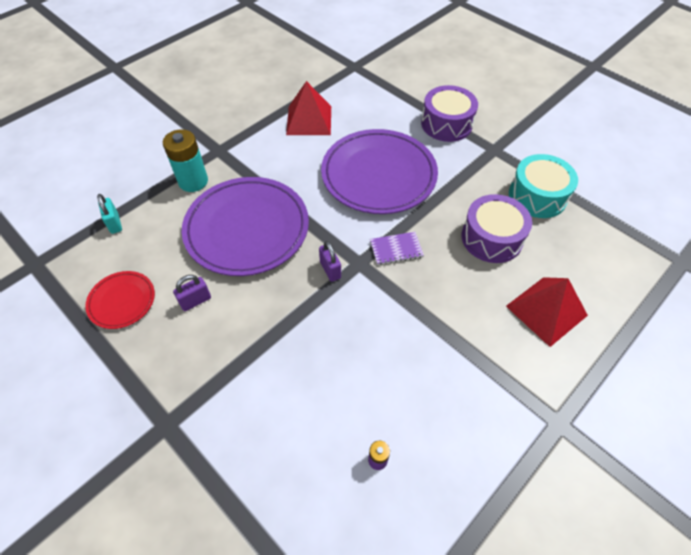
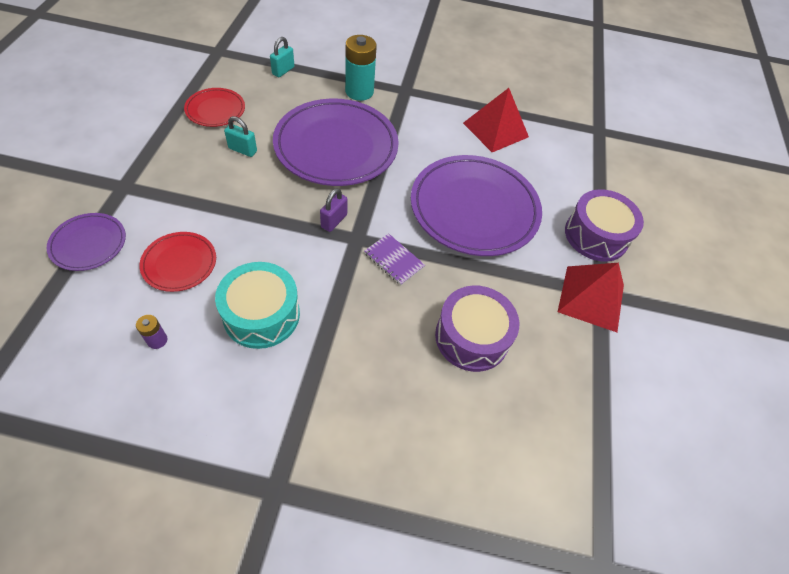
camera: 50 degrees right, 0 degrees up
(195, 301) = (242, 150): purple padlock -> turquoise padlock
(223, 484) = (89, 244): none -> purple plate
(301, 409) = (179, 263): none -> red plate
(537, 196) = (569, 360): turquoise drum -> turquoise drum (261, 314)
(546, 310) = (412, 427): red pyramid -> red pyramid (591, 298)

